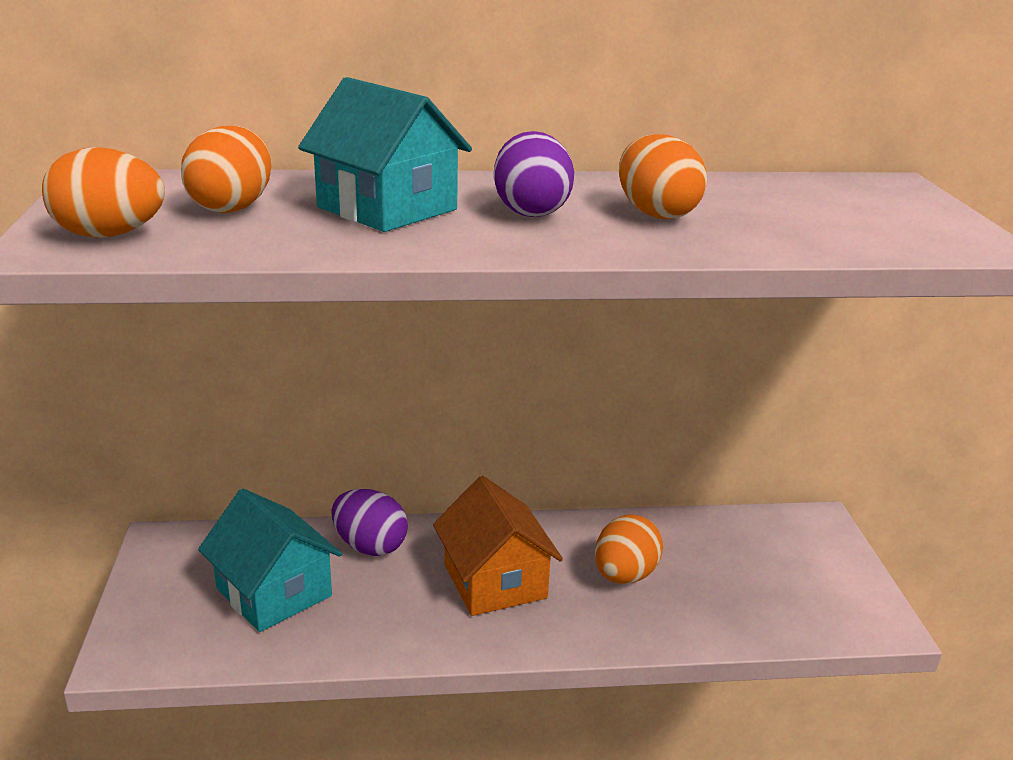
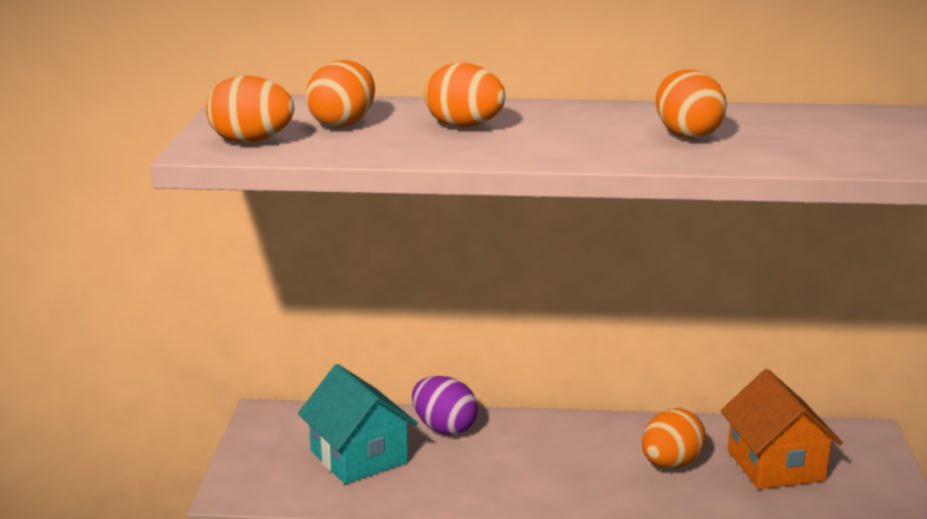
camera: 10 degrees right, 5 degrees down
(387, 208) = (464, 126): turquoise house -> orange egg
(495, 581) = (551, 461): orange house -> orange house (775, 465)
(531, 211) = (581, 131): purple egg -> none

